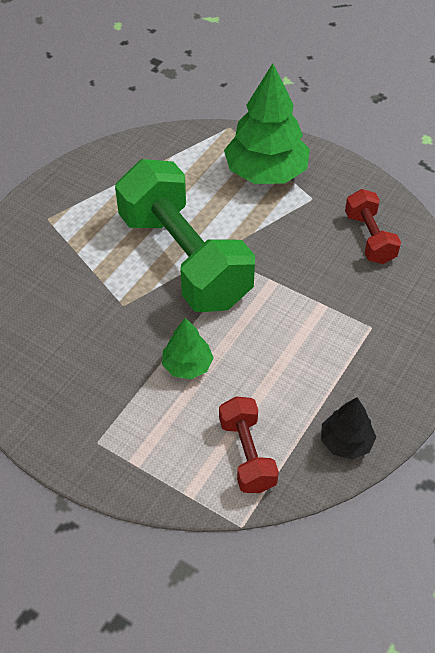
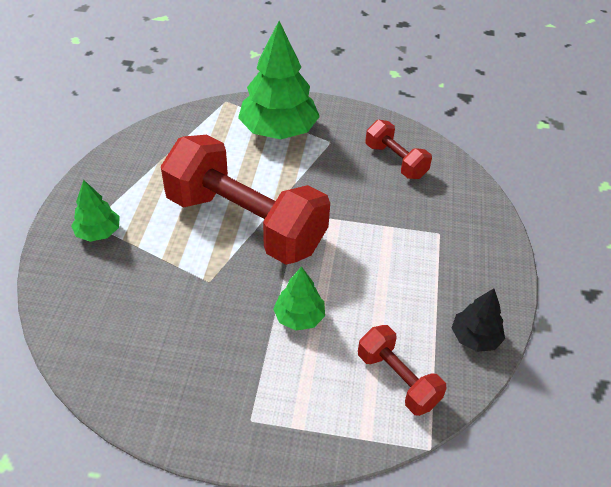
camera: 25 degrees left, 5 degrees down
(49, 229) = (98, 232): none -> green tree
(184, 259) = (245, 223): green dumbbell -> red dumbbell

